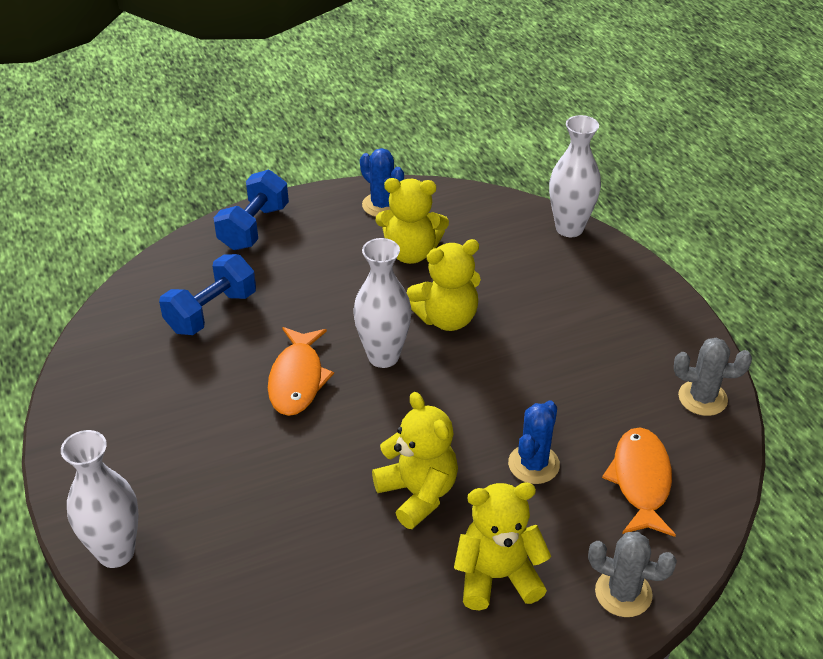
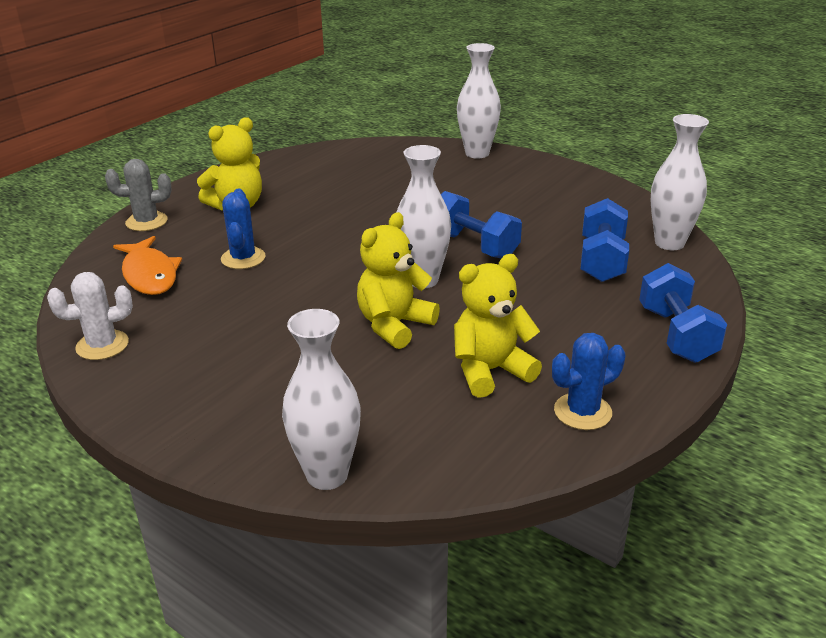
camera: 150 degrees right, 10 degrees down
(130, 306) = (669, 243): none -> white vase
(297, 379) = (474, 246): orange fish -> blue dumbbell
(382, 205) = (582, 412): blue cactus -> blue cactus turned 45 degrees counterclockwise
(418, 493) = (320, 221): yellow teddy bear -> none
(702, 398) = (102, 345): grey cactus -> white cactus

